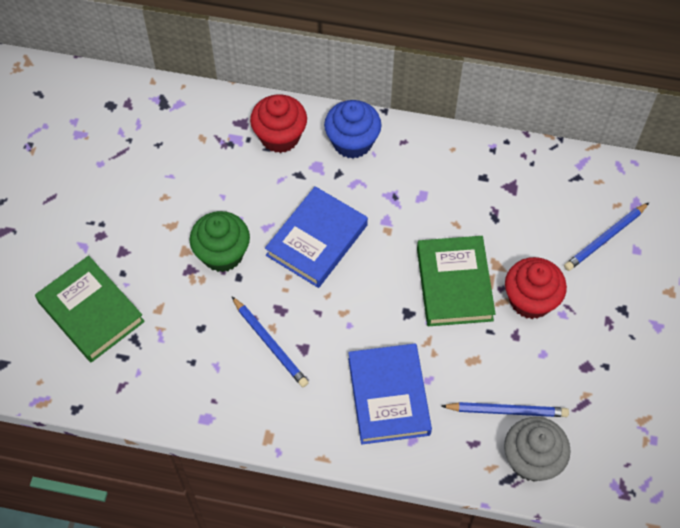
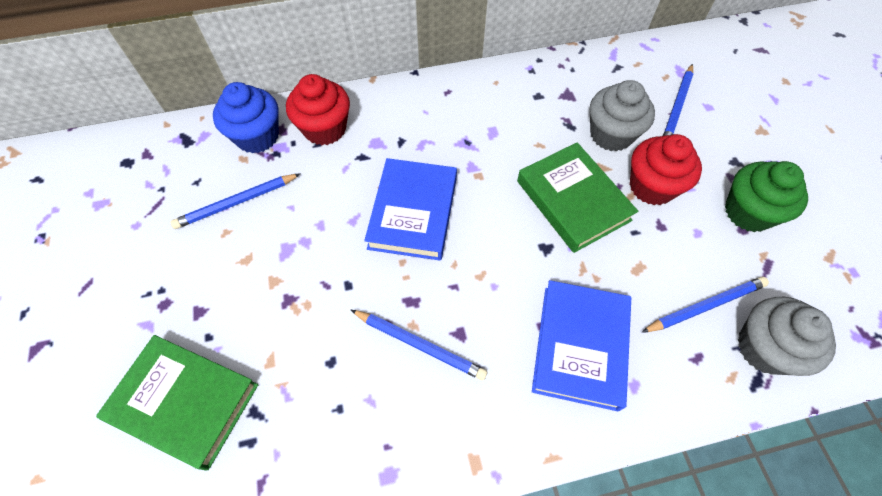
camera: 25 degrees left, 0 degrees up
(182, 175) = (236, 202): none -> blue pencil
(222, 254) = (318, 267): green cupcake -> green cupcake (748, 212)
(352, 142) = (399, 109): blue cupcake -> blue cupcake (257, 136)
(389, 396) = (580, 346): blue book -> blue book turned 45 degrees clockwise
(526, 240) = (611, 134): none -> grey cupcake

